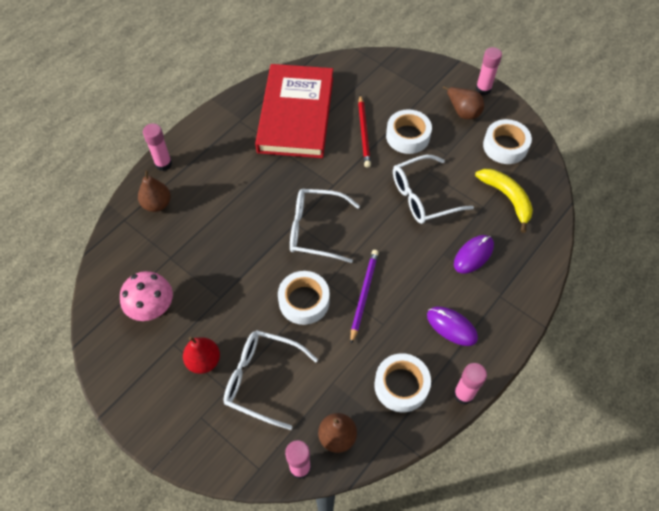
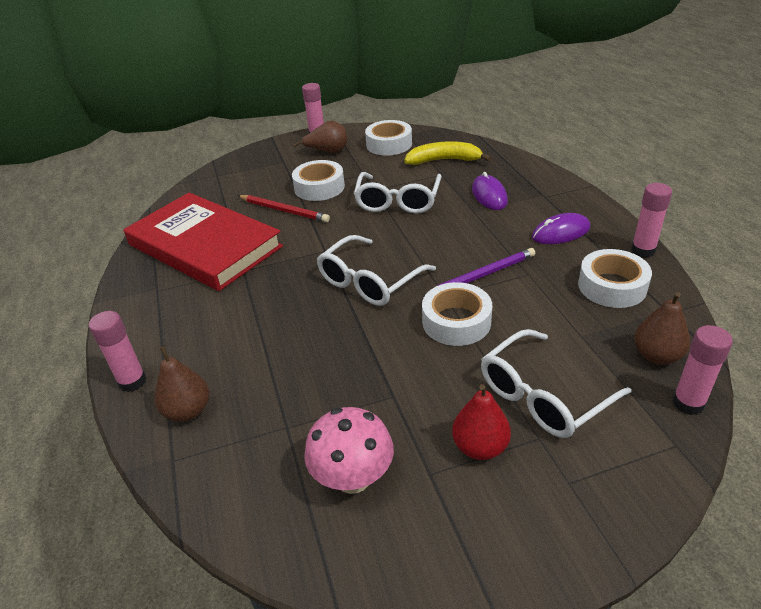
camera: 55 degrees left, 20 degrees down
(363, 295) = (482, 275): purple pencil -> purple pencil turned 105 degrees clockwise

